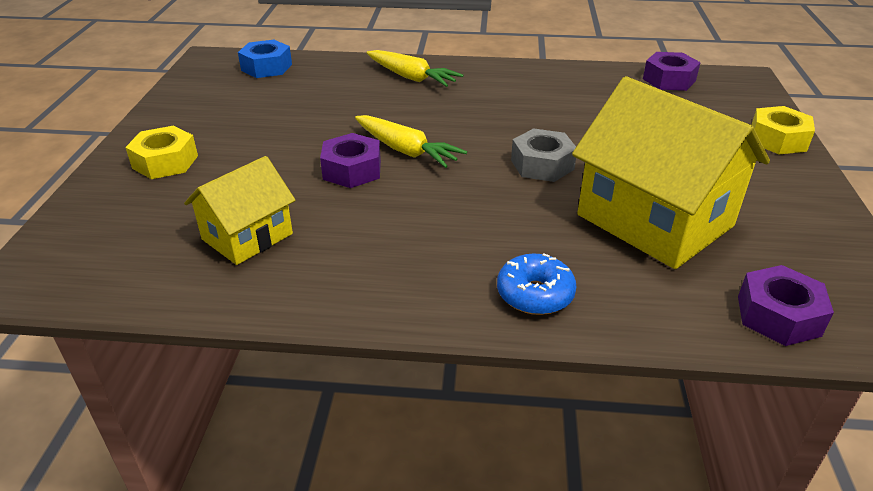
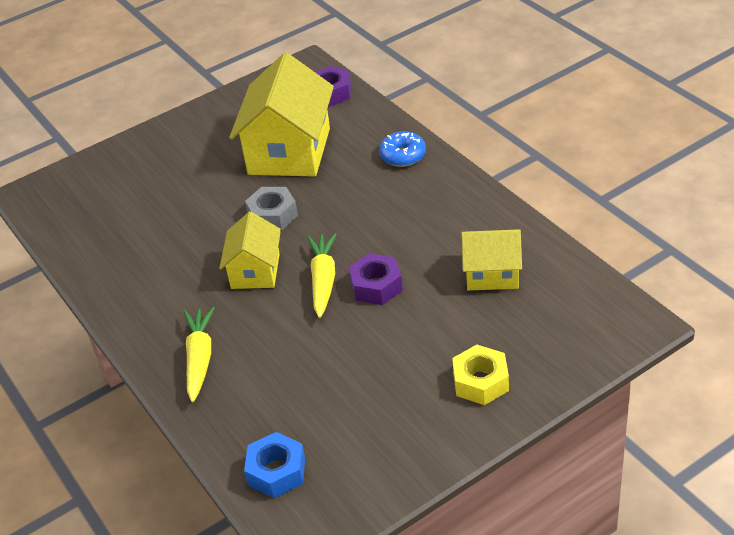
camera: 125 degrees left, 5 degrees up
(472, 128) = (255, 271): none -> yellow house
(669, 80) = (66, 224): purple nut -> none
(777, 139) = (132, 147): yellow nut -> none

